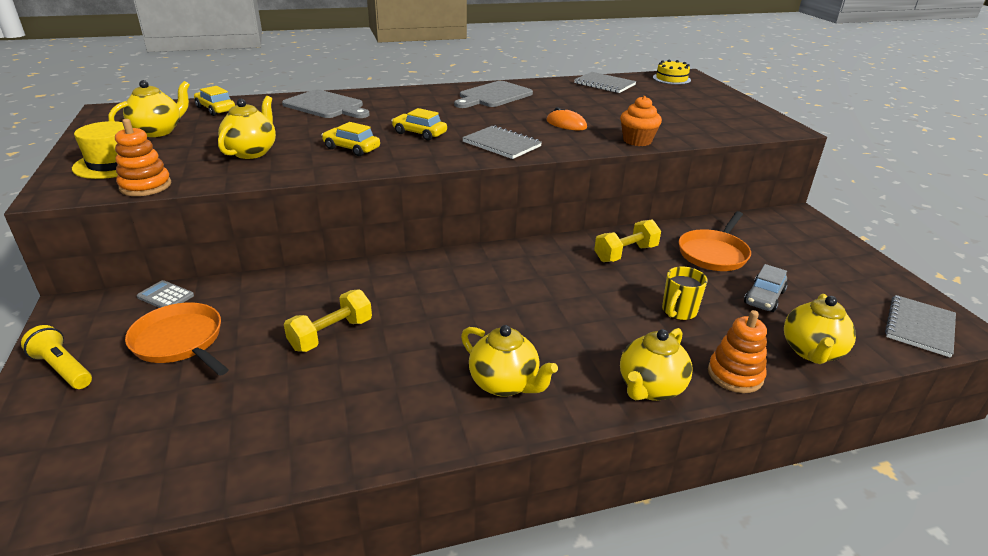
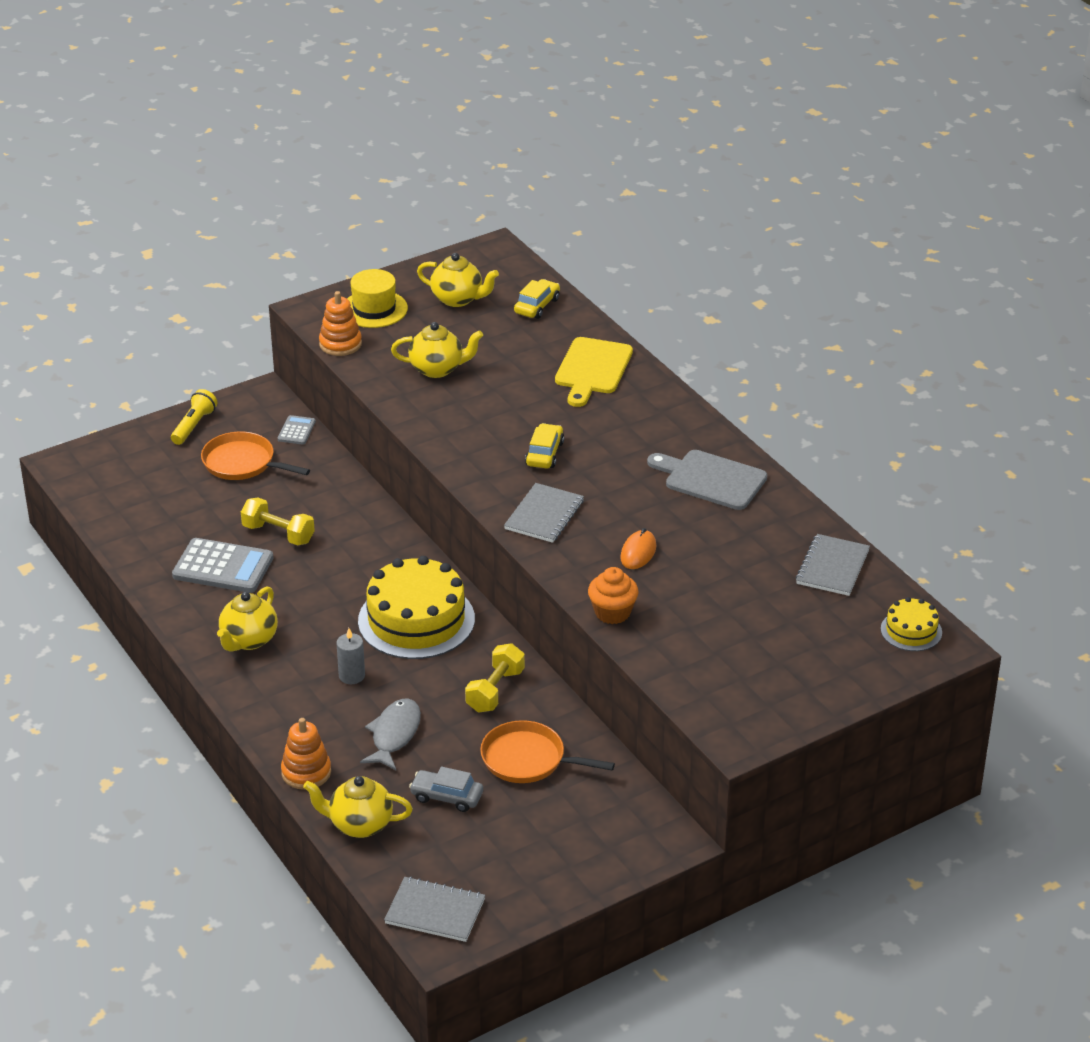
camera: 75 degrees right, 5 degrees up
(180, 341) = (242, 463): orange pan -> orange pan turned 90 degrees counterclockwise
(326, 106) = (592, 369): grey cutting board -> yellow cutting board
(351, 148) = (478, 422): yellow car -> none
(360, 385) = (223, 567): none -> grey calculator
(517, 275) = (416, 620): none -> yellow cake
(587, 322) = (352, 676): none -> grey candle
(625, 253) = (495, 691): yellow dumbbell -> yellow dumbbell turned 75 degrees clockwise
(650, 388) = (270, 721): yellow teapot -> none
(678, 311) = (394, 735): yellow mug -> grey fish

